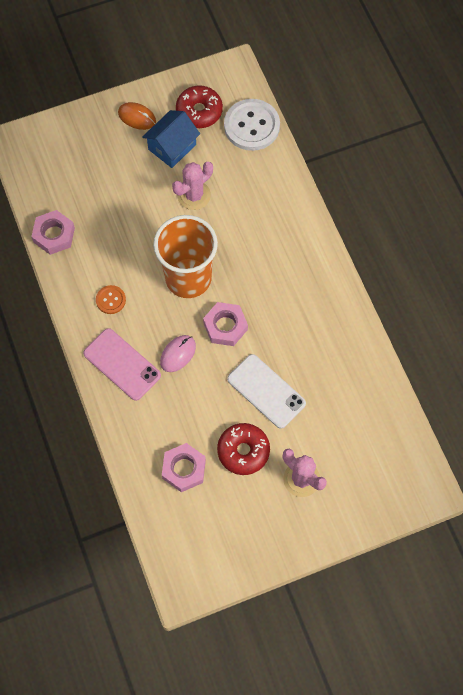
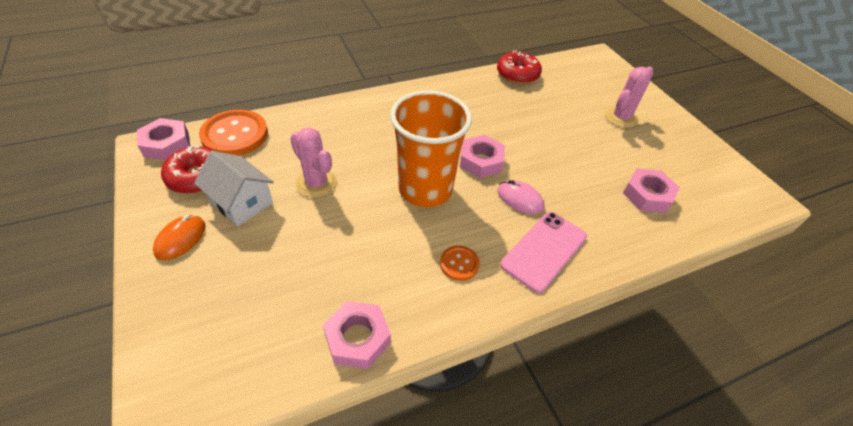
camera: 95 degrees left, 20 degrees down
(172, 147) = (241, 202): blue house -> white house
(236, 80) = (166, 144): none -> pink nut
(243, 451) = (610, 152): red donut -> red donut (517, 74)
(251, 126) = (235, 135): white button -> orange button
(266, 391) = (544, 135): white phone -> none

